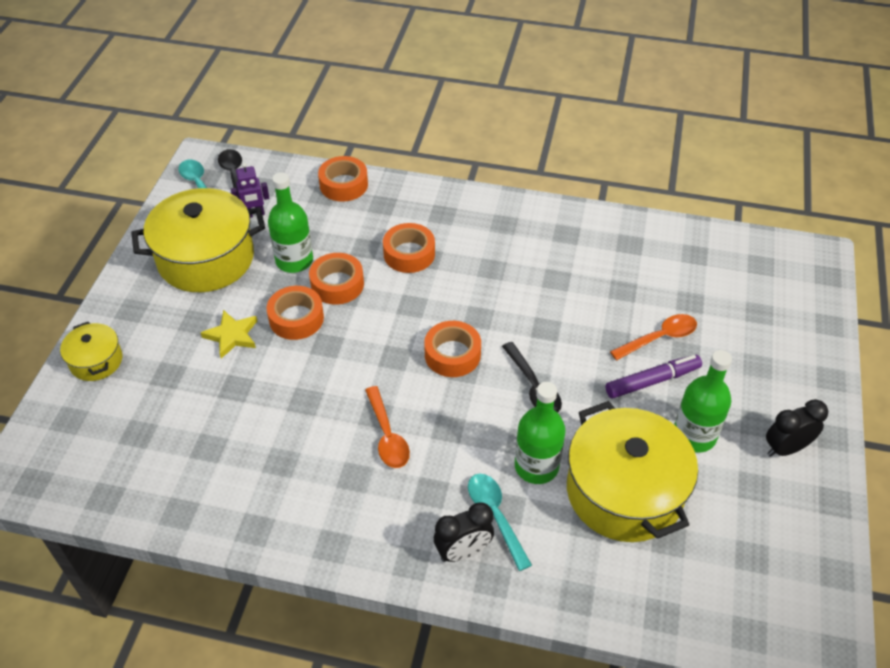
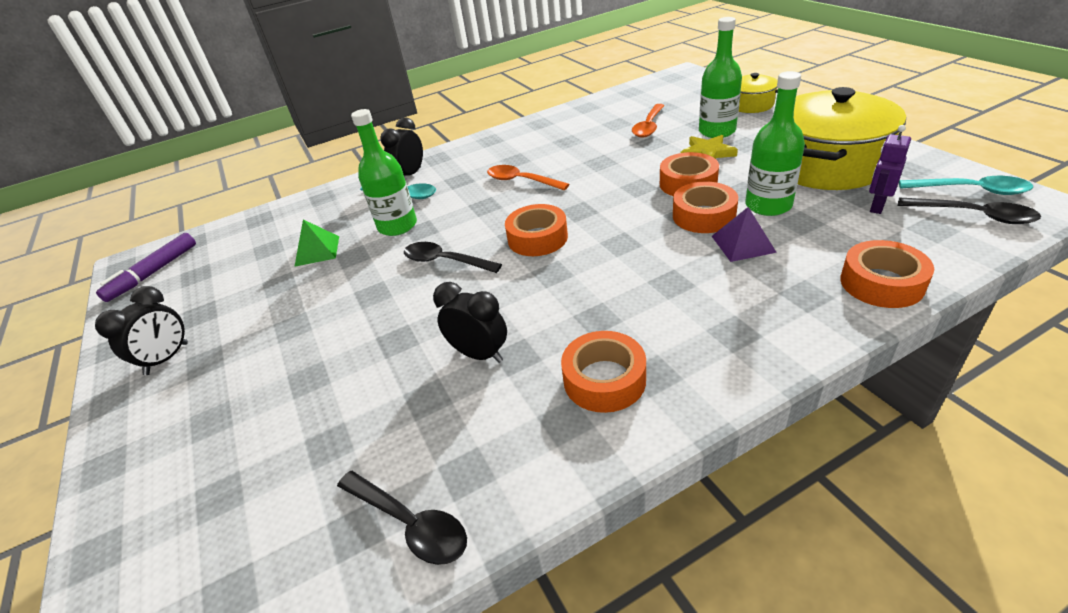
camera: 145 degrees right, 10 degrees down
(355, 250) = (743, 244): none -> purple pyramid
(409, 254) = (693, 274): orange tape -> orange tape (604, 380)
(574, 294) = (479, 354): none -> black clock
(624, 492) = (317, 251): yellow pot -> green pyramid
(652, 381) = (333, 330): purple marker -> purple marker (153, 273)
(659, 338) = (347, 374): orange spoon -> orange spoon (648, 126)
(668, 241) = (410, 523): none -> black spoon
(694, 435) = (269, 315): green bottle -> green bottle (717, 131)

